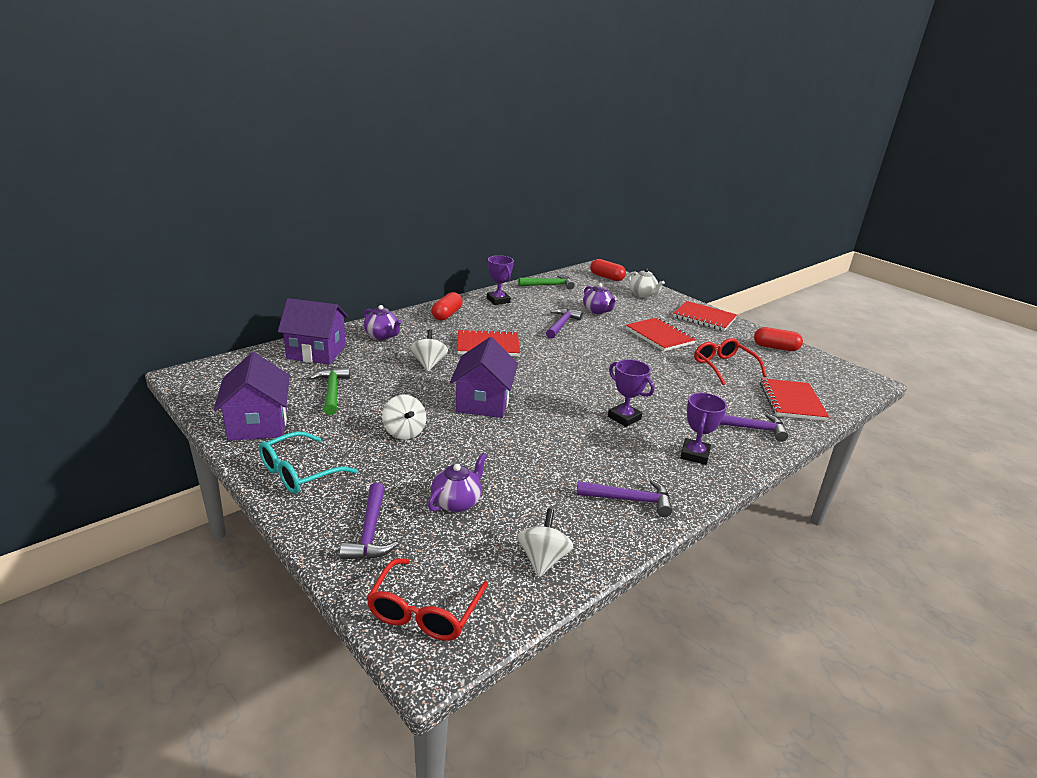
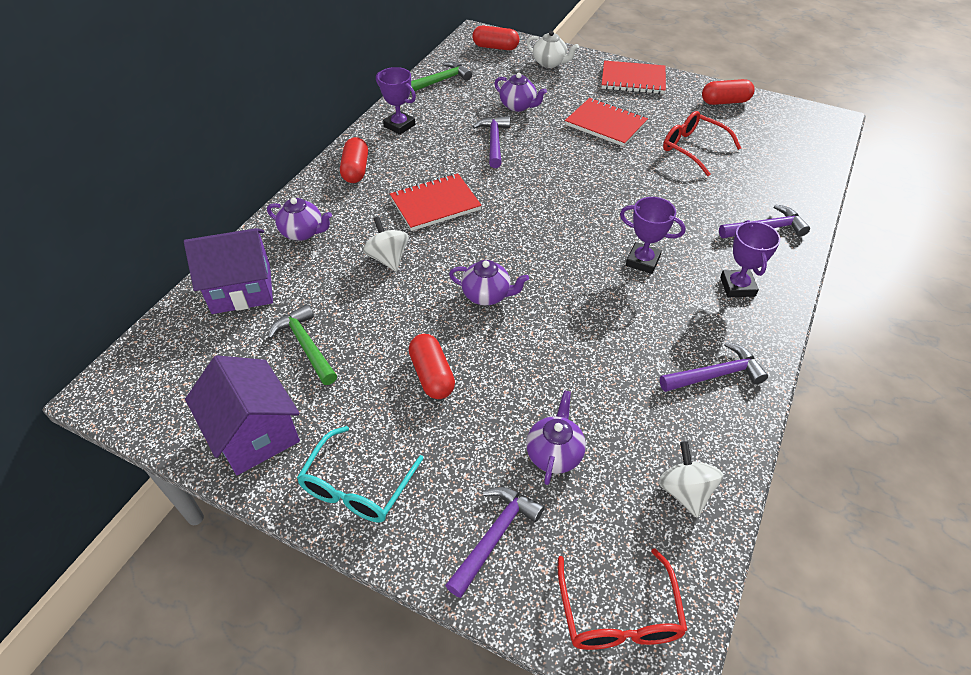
camera: 20 degrees left, 20 degrees up
(370, 532) = (494, 536): purple hammer -> purple hammer turned 120 degrees counterclockwise
(404, 432) = (432, 375): white spinning top -> red capsule
(483, 402) = (487, 295): purple house -> purple teapot
(791, 401) = (781, 176): red notebook -> none

